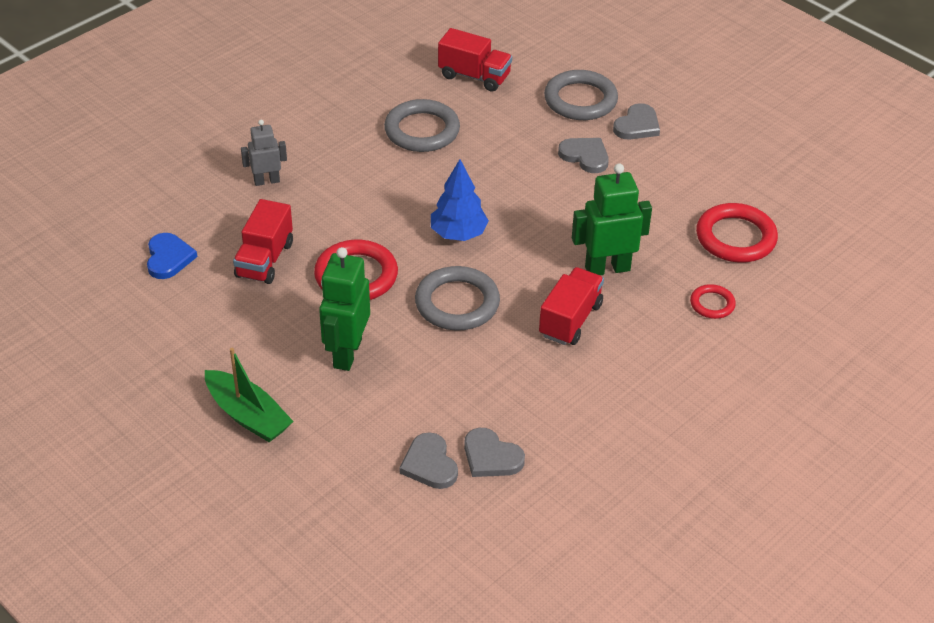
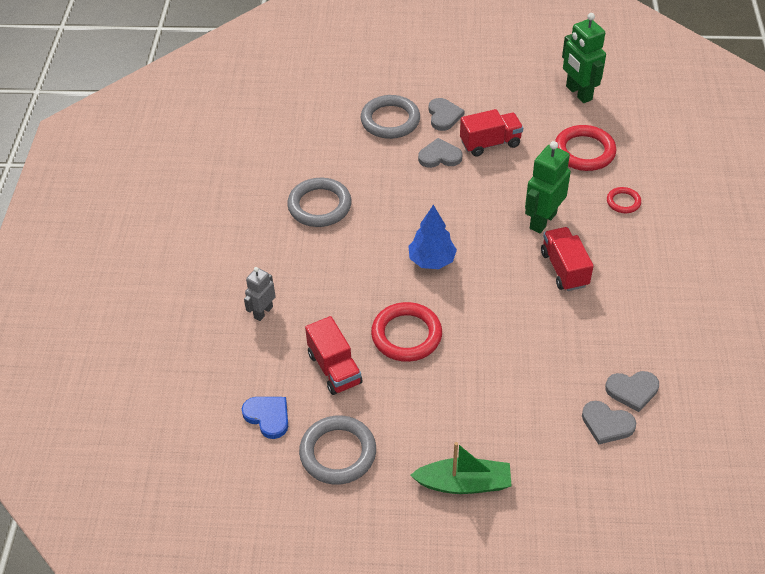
camera: 40 degrees left, 5 degrees up
(347, 353) = (468, 392): green robot -> green robot (578, 93)
(457, 303) = (489, 307): grey ring -> grey ring (338, 453)
(474, 76) = (305, 146): red truck -> red truck (490, 143)

